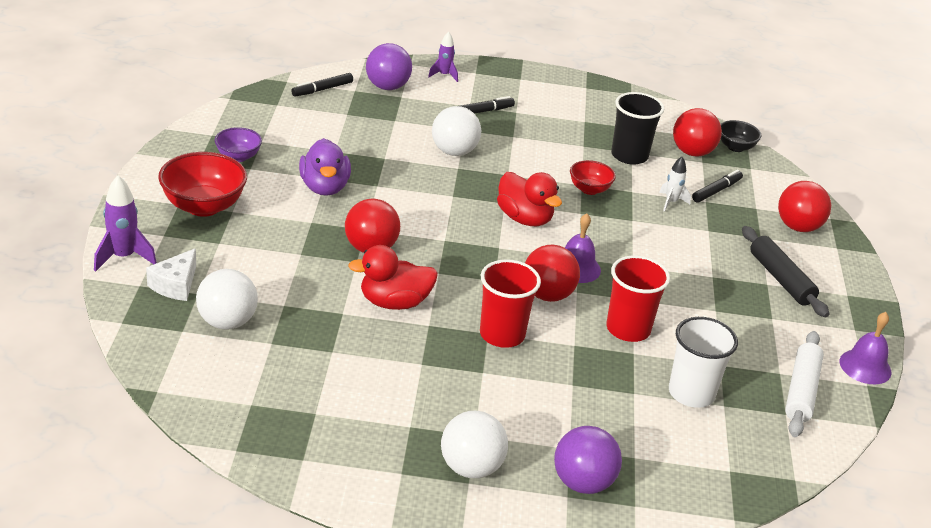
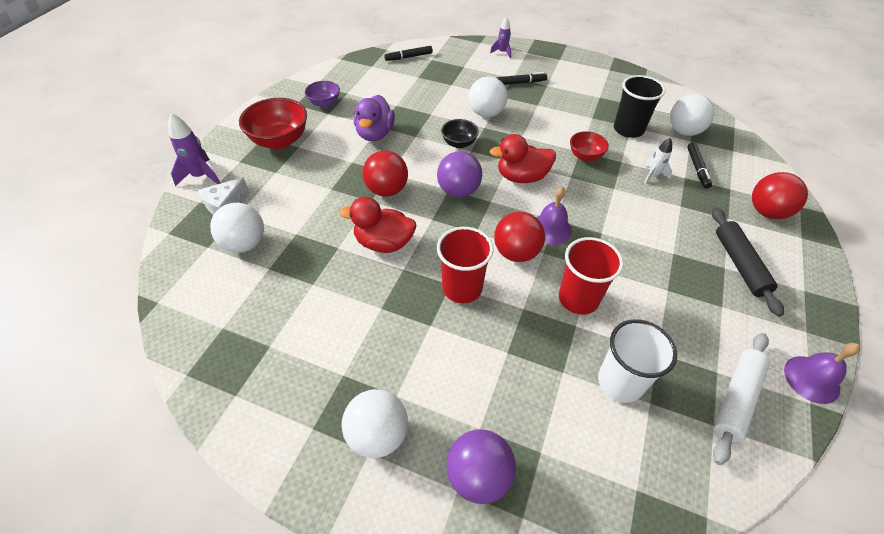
camera: 20 degrees right, 15 degrees up
(387, 87) = (456, 58): purple ball -> purple ball (458, 191)
(524, 218) = (521, 177): red duck -> red duck turned 105 degrees clockwise
(692, 152) = (684, 131): red ball -> white ball
(716, 191) = (697, 168): black marker -> black marker turned 120 degrees clockwise
(735, 147) = (723, 130): black bowl -> black bowl (459, 143)

